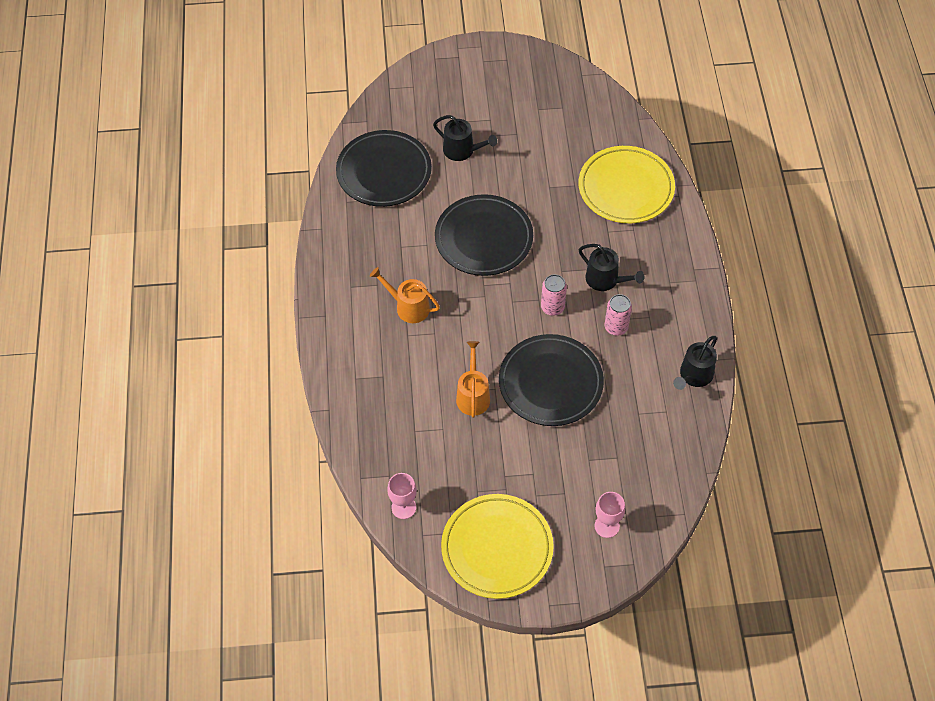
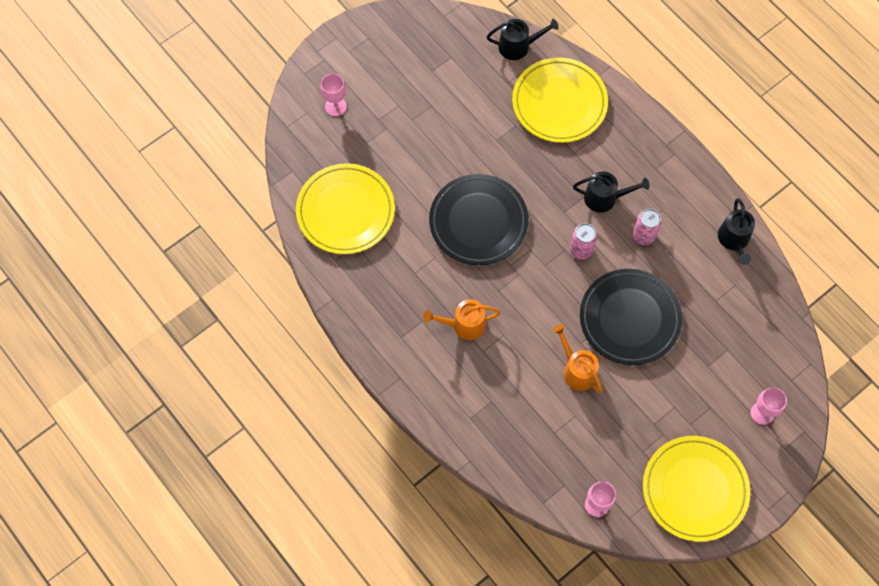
camera: 35 degrees left, 10 degrees up
(384, 172) = (345, 211): black plate -> yellow plate
(439, 94) = (335, 106): none -> pink goblet
(462, 150) = (397, 149): black watering can -> black watering can (518, 46)

